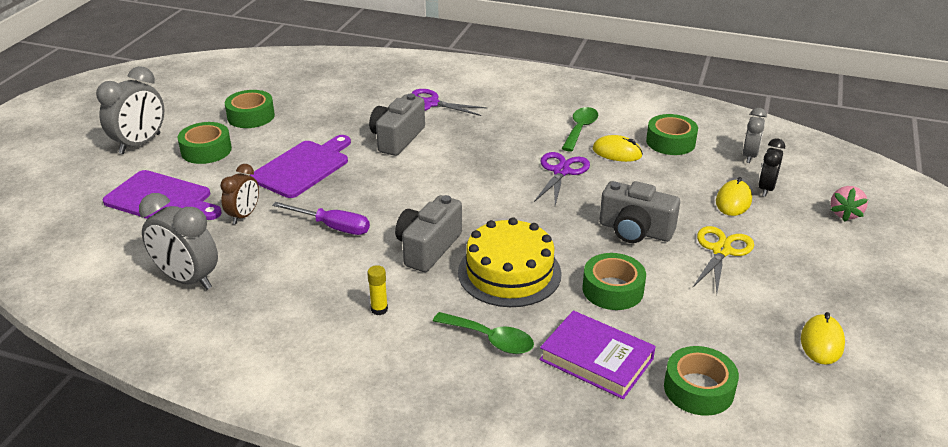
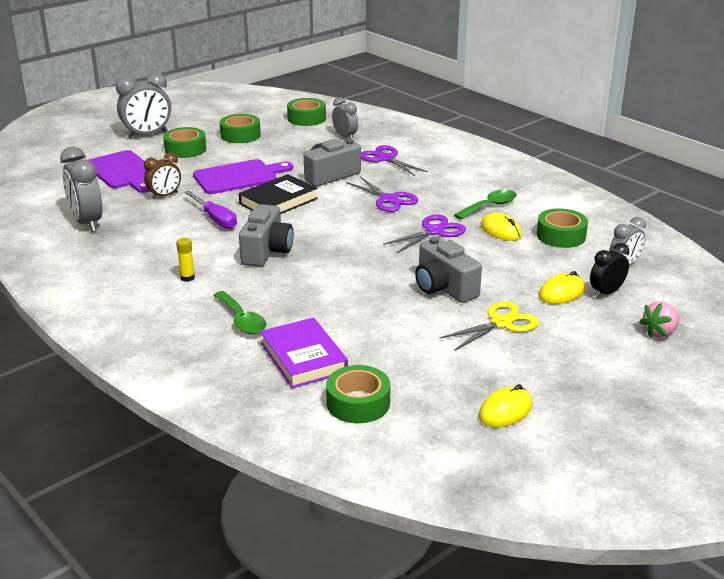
camera: 30 degrees right, 5 degrees down
(364, 89) = (345, 137): none -> grey clock
(376, 184) = (278, 201): none -> black book
(428, 248) = (266, 251): grey camera -> grey camera turned 135 degrees clockwise
(482, 149) = (389, 199): none -> purple scissors
(509, 273) = (307, 285): yellow cake -> none
(612, 289) = (373, 320): green tape -> green tape (306, 118)

